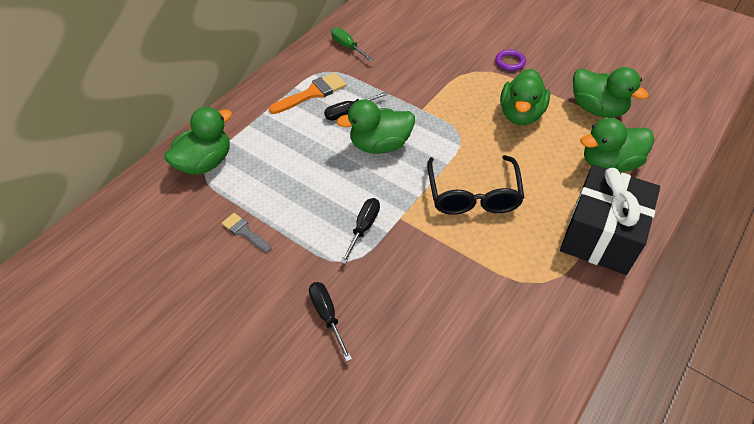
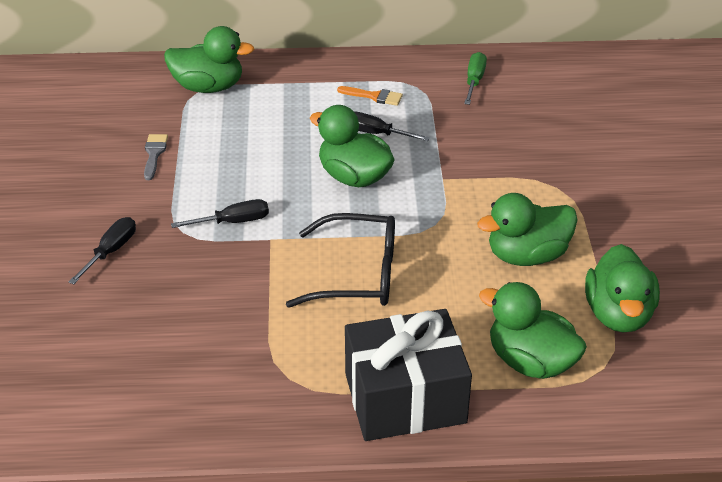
camera: 50 degrees right, 10 degrees down
(312, 93) = (374, 96): orange brush -> orange brush, size x0.62
(473, 195) = (357, 274): black glasses -> black glasses turned 135 degrees counterclockwise
(510, 62) = (610, 207): purple ring -> none

